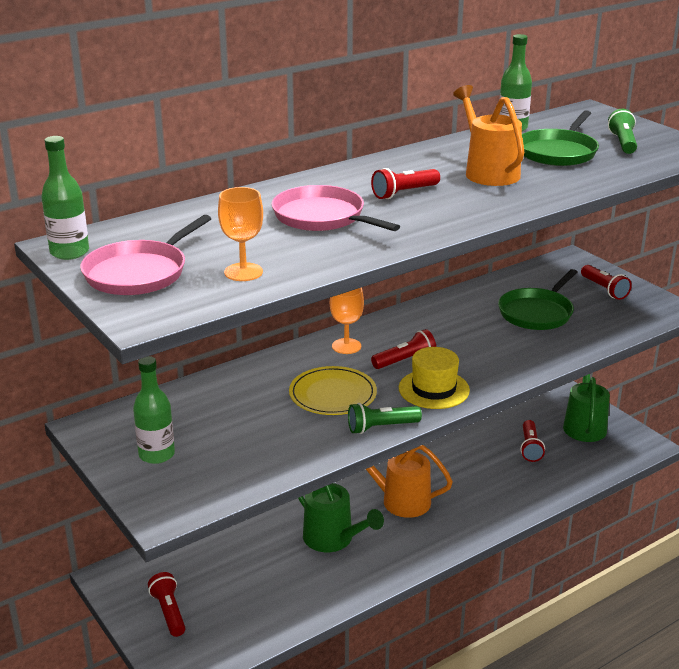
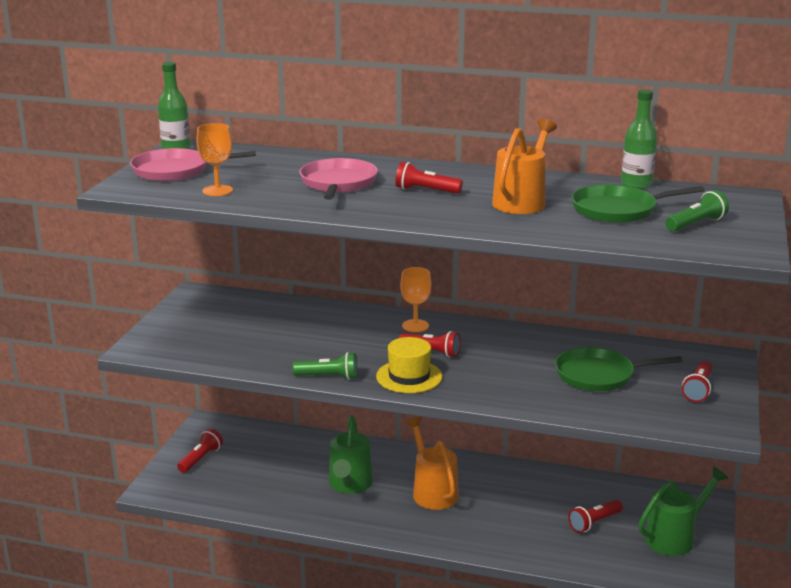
camera: 50 degrees right, 5 degrees down
(156, 454) = (194, 322): green bottle -> none
(332, 394) = (344, 345): yellow plate -> none
(381, 427) = (328, 377): green flashlight -> green flashlight turned 150 degrees clockwise

